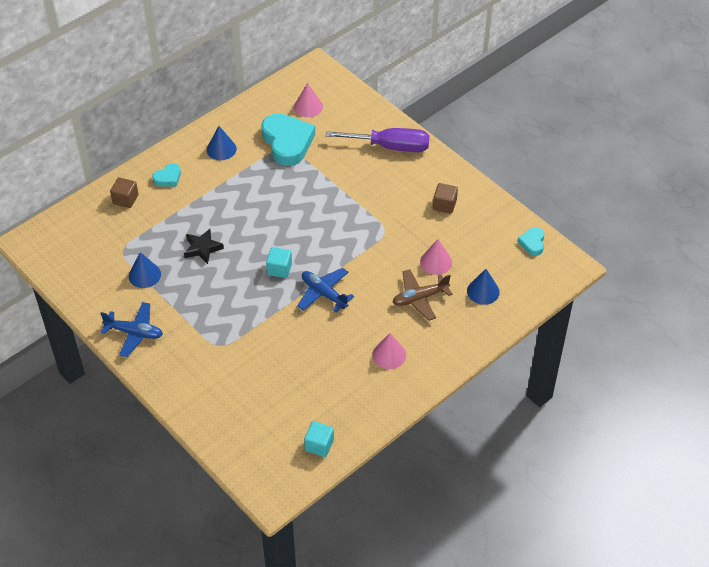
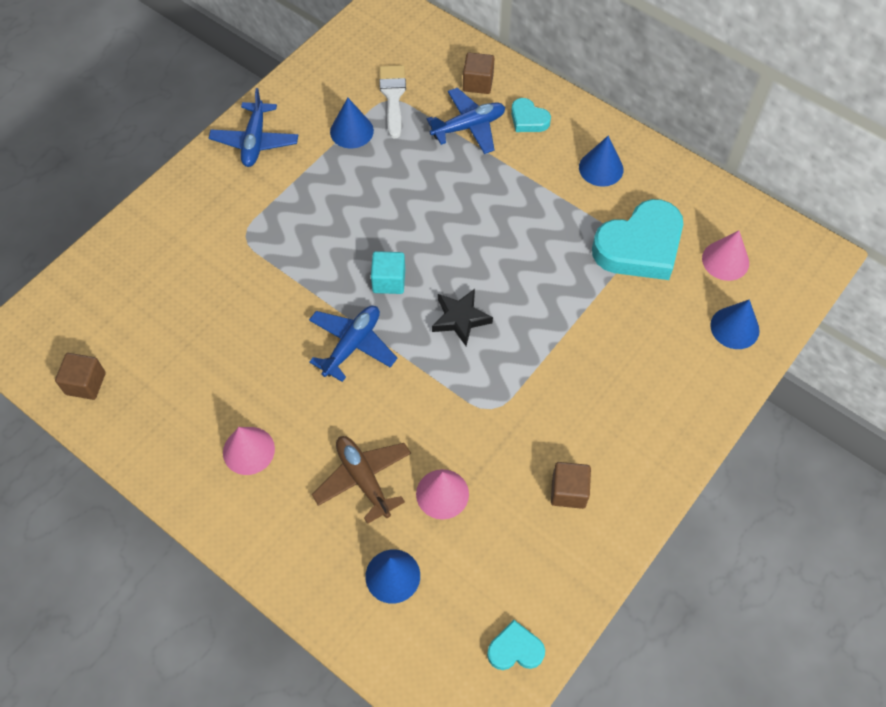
camera: 80 degrees right, 10 degrees up
(120, 248) = (393, 96): none -> white brush
(163, 210) = (468, 127): none -> blue plane
(202, 248) = (409, 183): black star -> black star (460, 319)
(319, 445) = (85, 383): turquoise cube -> brown cube
(355, 113) = (734, 327): none -> blue cone
(391, 147) = (676, 391): purple screwdriver -> none

